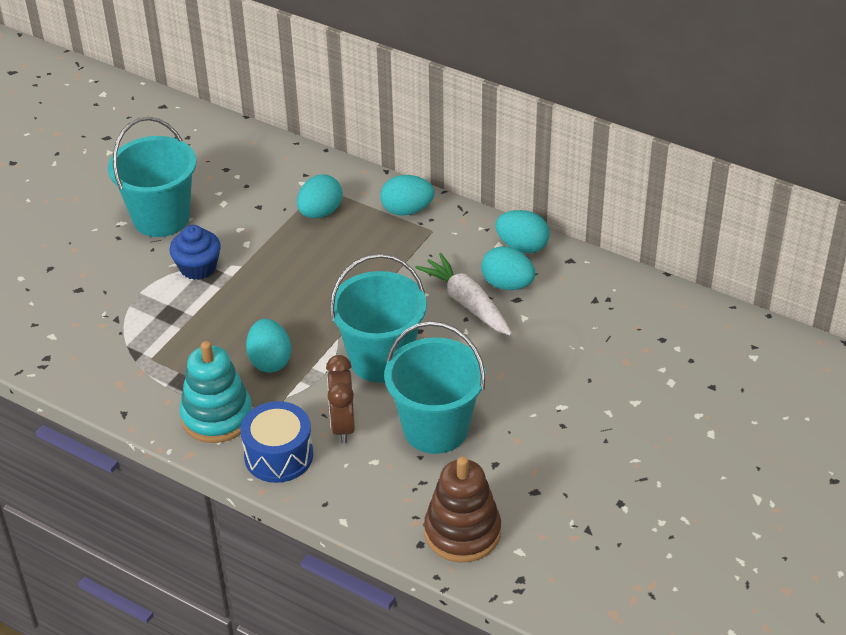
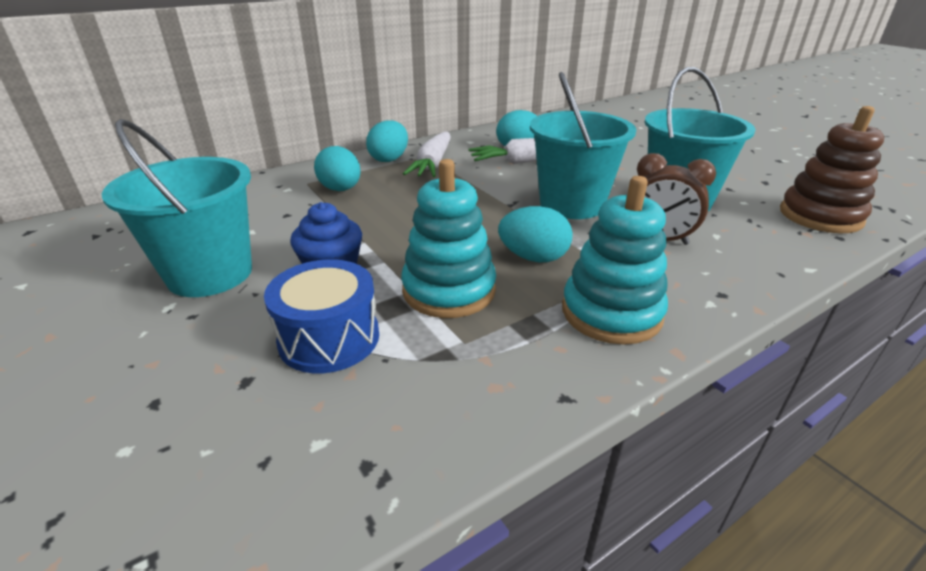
camera: 65 degrees left, 10 degrees down
(202, 332) = (449, 290): none -> turquoise stacking toy
(278, 456) = (697, 285): blue drum -> blue drum (329, 338)
(415, 243) = (433, 164): none -> white carrot
(522, 246) = (480, 136): turquoise egg -> none

